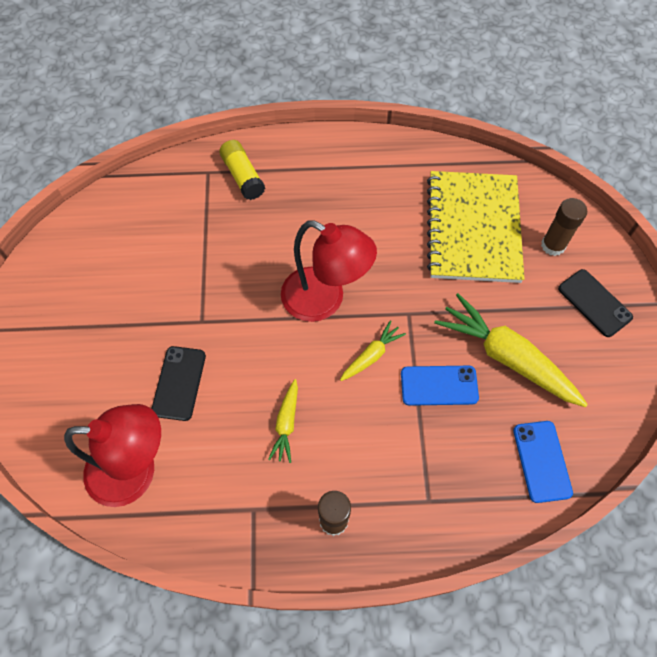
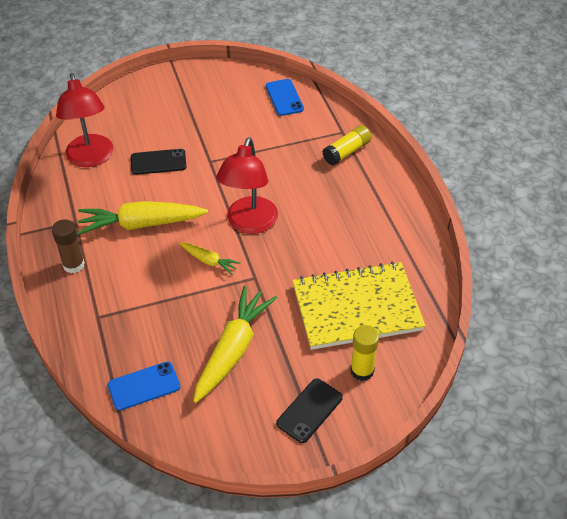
camera: 75 degrees right, 15 degrees down
(286, 424) = (140, 224): yellow carrot -> yellow carrot, size x1.98
(439, 385) = (194, 308): blue phone -> blue phone (284, 98)
(553, 245) = (362, 370): brown glue stick -> yellow glue stick

